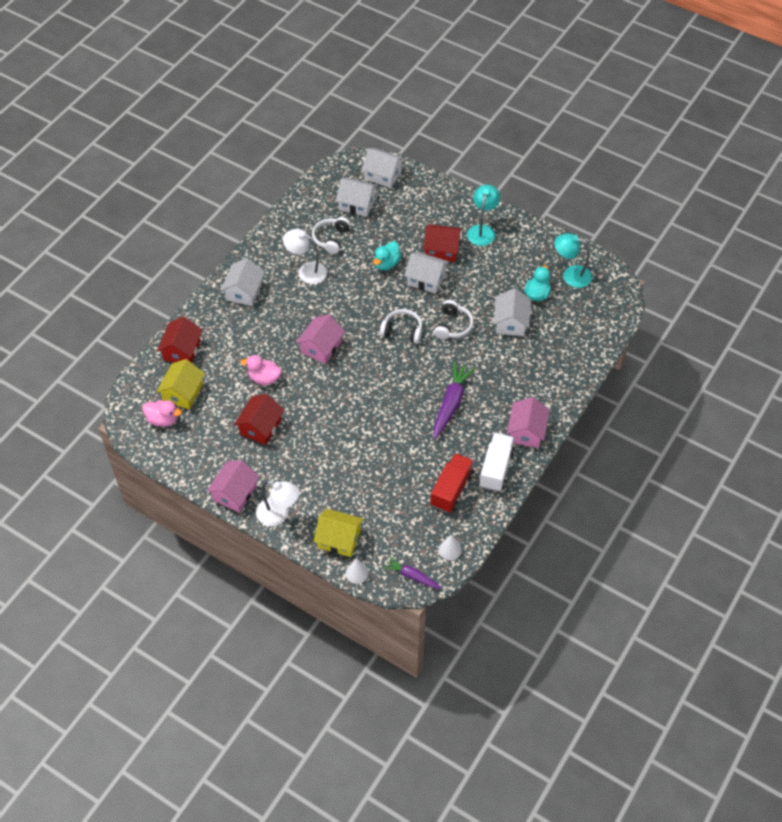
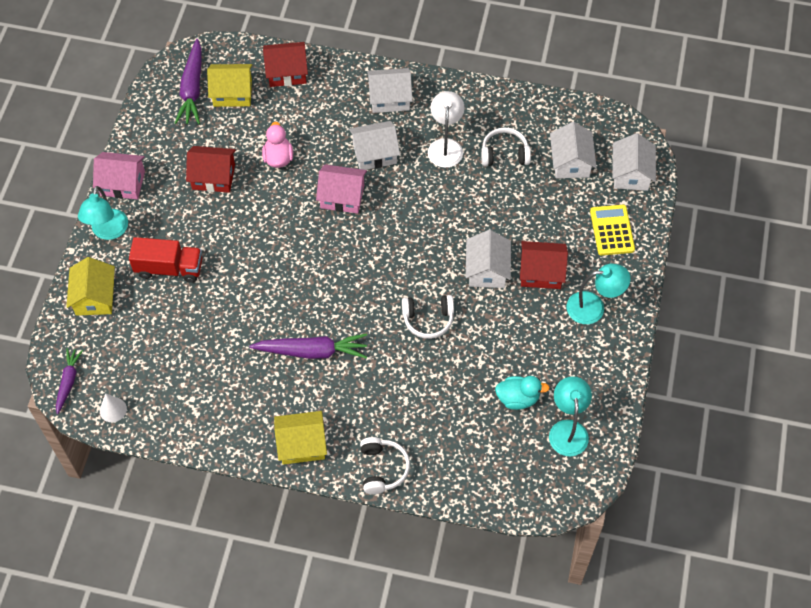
camera: 70 degrees right, 5 degrees up
(163, 420) = (192, 89): pink duck -> purple carrot
(279, 515) = (108, 231): white lamp -> turquoise lamp
(357, 573) = (58, 327): white cone -> none
(386, 264) = (492, 221): turquoise duck -> none
(402, 331) = (398, 269): white headphones -> white headphones (383, 468)
(425, 200) = (612, 230): none -> yellow calculator
(442, 250) = (541, 272): red house -> red house turned 75 degrees counterclockwise
(451, 489) = (193, 388): red truck -> red truck (169, 268)
(496, 469) = (237, 426): white truck -> none
(511, 322) = (460, 381): white house -> white house (374, 153)
(526, 431) = (302, 444): pink house -> yellow house

